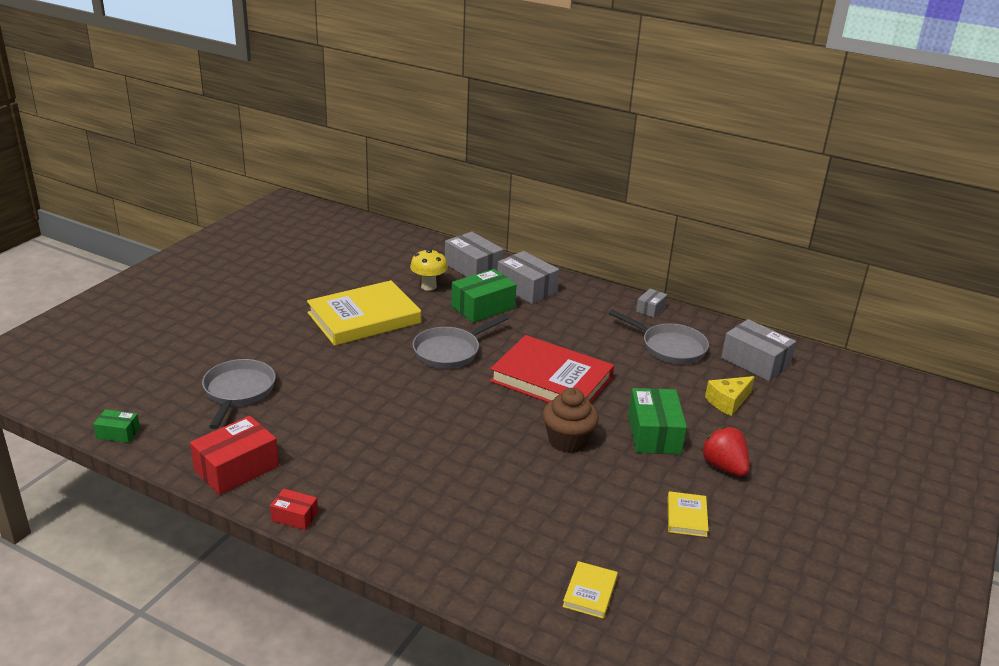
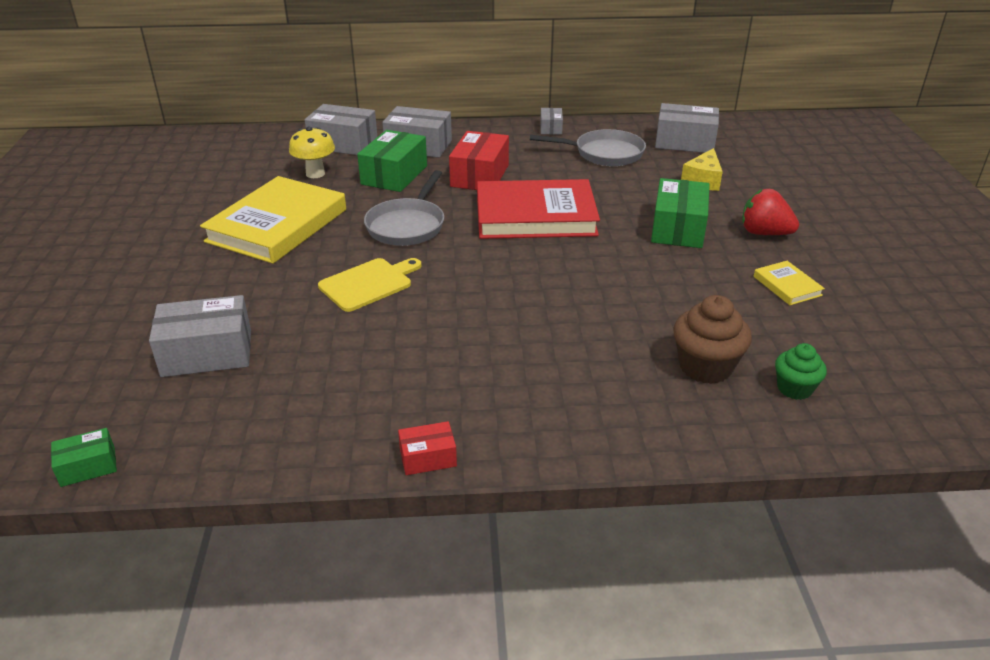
camera: 30 degrees left, 5 degrees up
(236, 468) = (298, 437): red box -> red box (480, 176)
(238, 392) = (207, 353): grey pan -> grey box
(379, 385) = (369, 283): none -> yellow cutting board
(567, 441) = (614, 263): brown cupcake -> brown cupcake (705, 367)
(590, 592) = (794, 388): yellow book -> green cupcake
(654, 434) = (678, 228): green box -> green box turned 45 degrees clockwise

